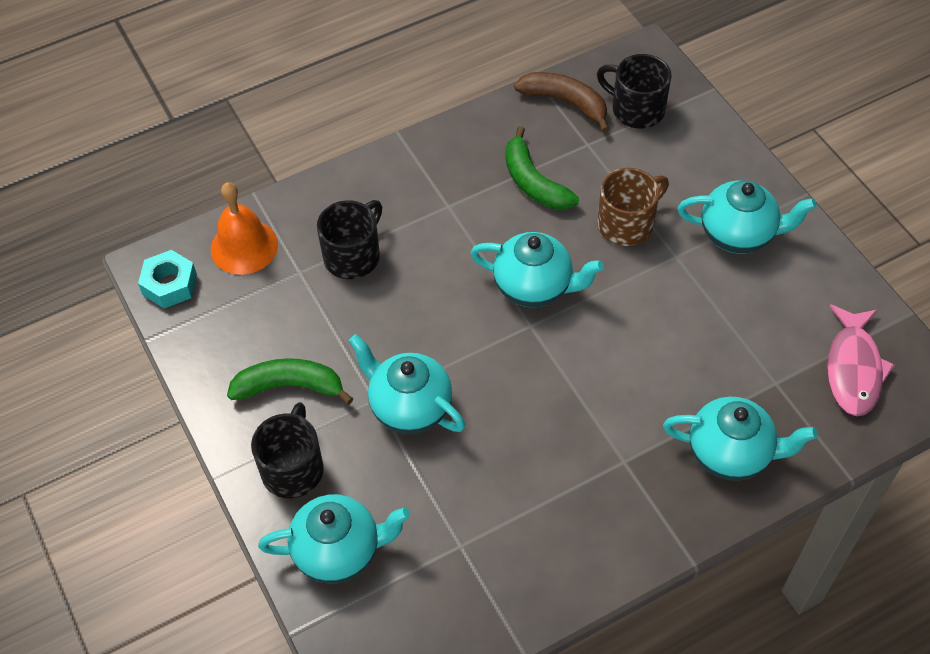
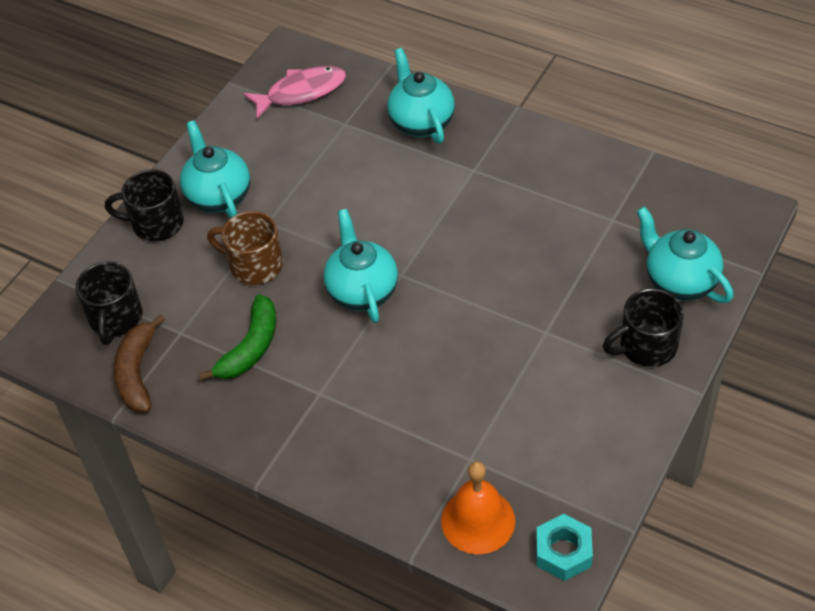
camera: 120 degrees left, 5 degrees down
(290, 386) = (582, 393): green banana -> none
(353, 256) = (424, 430): black mug -> black mug (156, 223)
(409, 407) = (534, 307): turquoise teapot -> none

